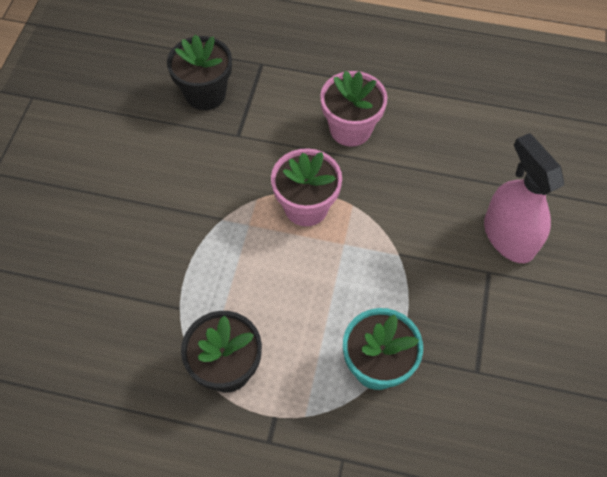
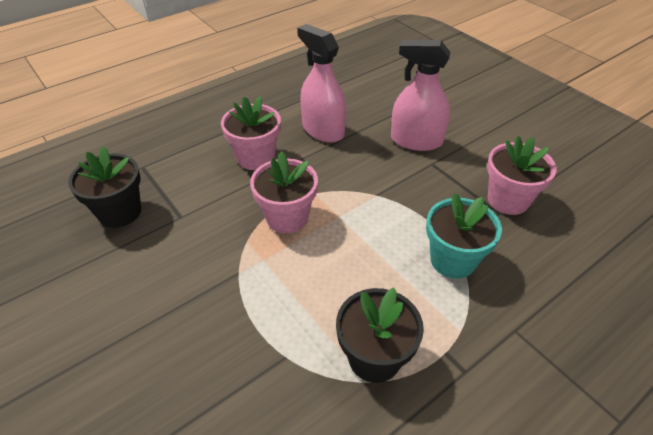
camera: 50 degrees left, 15 degrees down
(440, 150) = (323, 130): none -> pink spray bottle
(503, 369) = (508, 200): none -> pink flower pot

